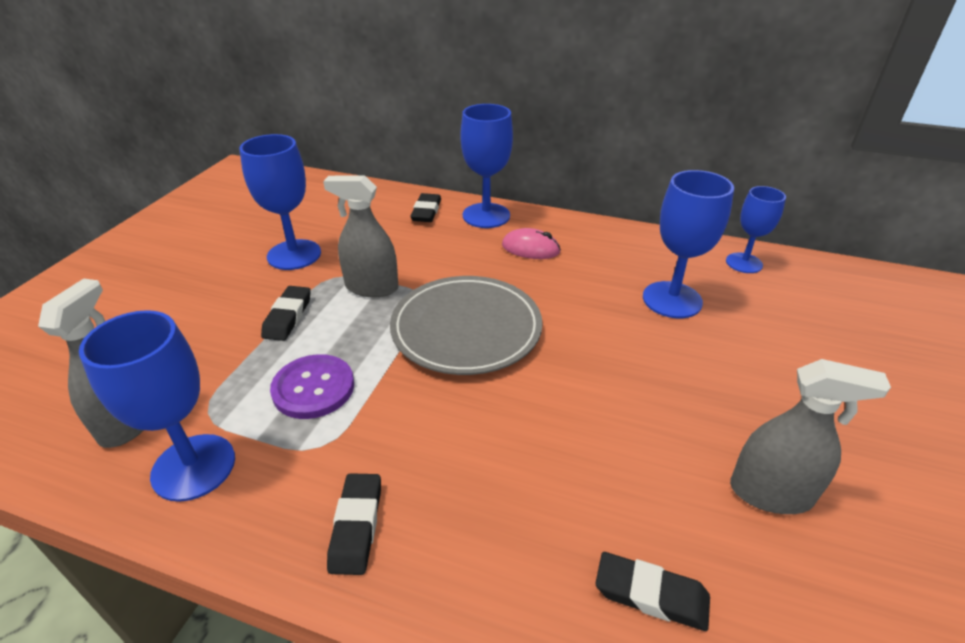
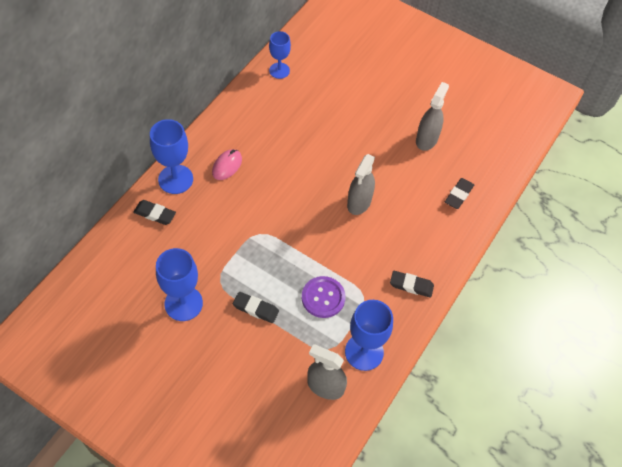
camera: 80 degrees left, 20 degrees up
(371, 287) = (239, 260): grey spray bottle -> grey spray bottle (359, 202)
(466, 329) = (296, 218): grey plate -> none
(672, 300) = (301, 117): blue goblet -> none

